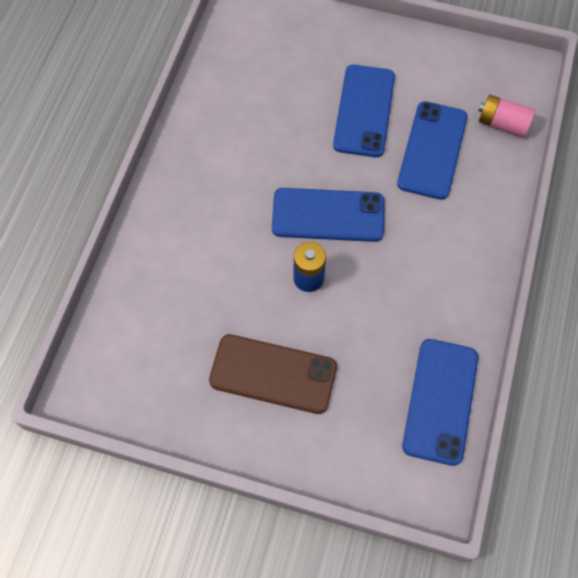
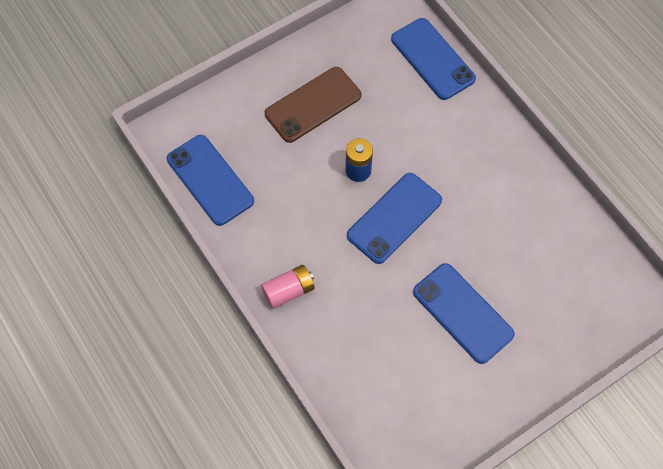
camera: 130 degrees right, 0 degrees up
(432, 150) = (386, 332): blue phone -> blue phone (432, 59)
(502, 123) = (365, 406): pink battery -> pink battery (288, 291)

